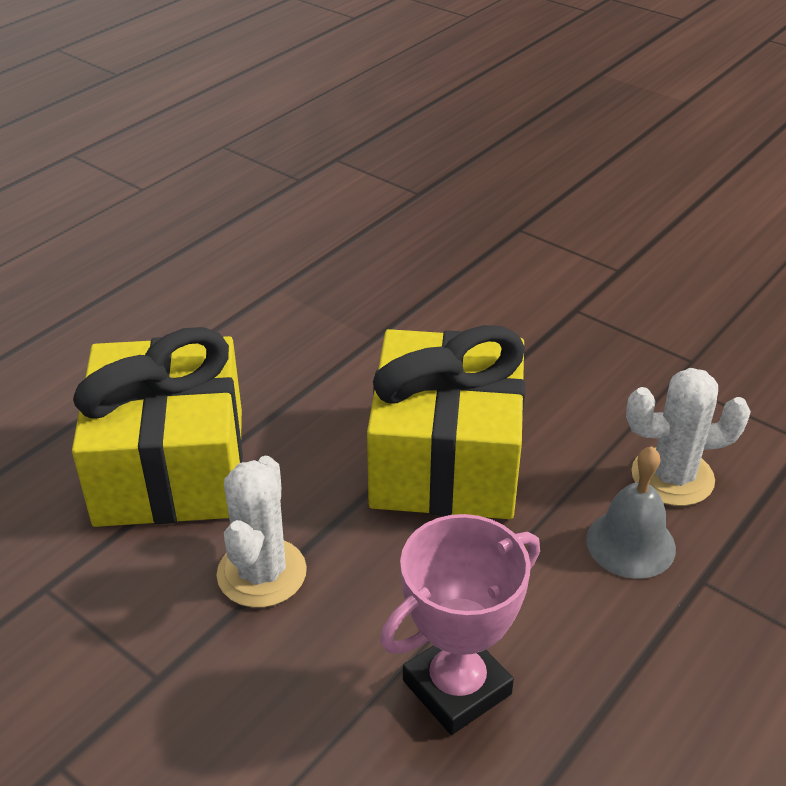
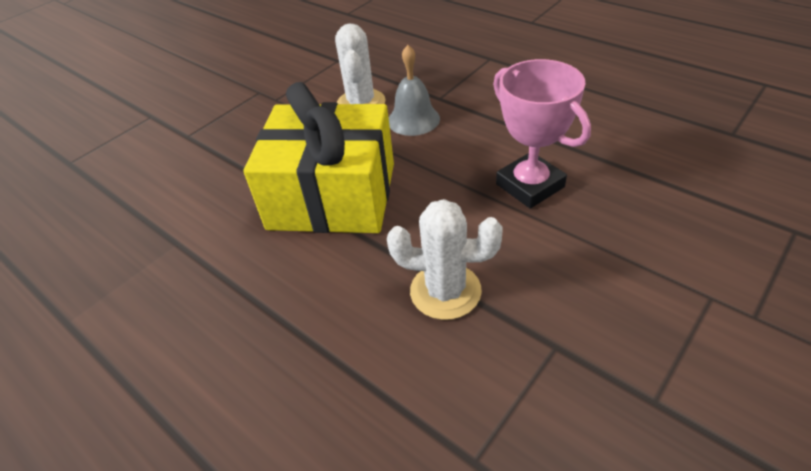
camera: 85 degrees left, 5 degrees up
(171, 466) = (316, 377): yellow gift -> none

